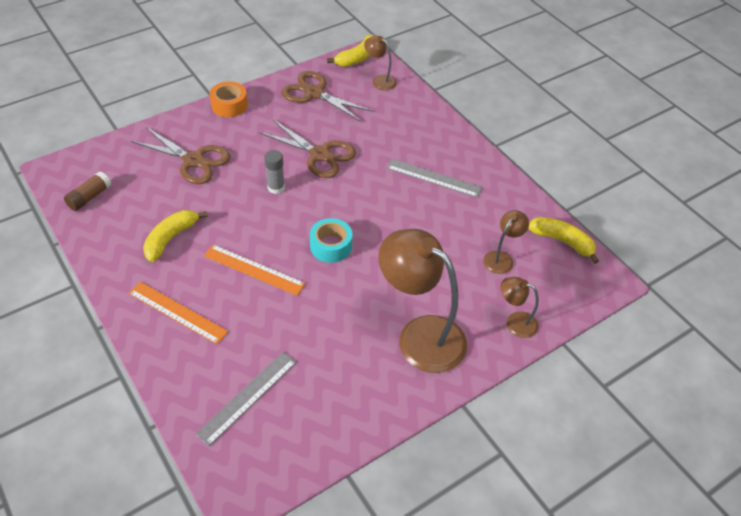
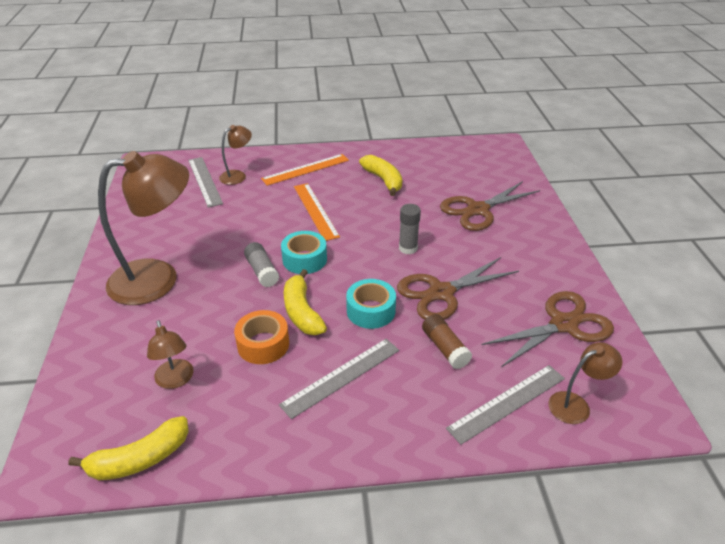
camera: 120 degrees right, 10 degrees down
(89, 197) = (459, 154): brown glue stick -> brown glue stick (445, 348)
(229, 105) = (561, 251): orange tape -> orange tape (263, 344)
(254, 269) = (315, 211): orange ruler -> orange ruler turned 75 degrees counterclockwise
(357, 58) = (643, 399): yellow banana -> yellow banana (302, 312)
(364, 184) = (371, 311): none -> turquoise tape
(364, 267) = (262, 271): none -> grey glue stick
(398, 105) = (507, 403): none -> grey ruler
(515, 322) = (98, 349): brown lamp -> brown lamp (237, 175)

